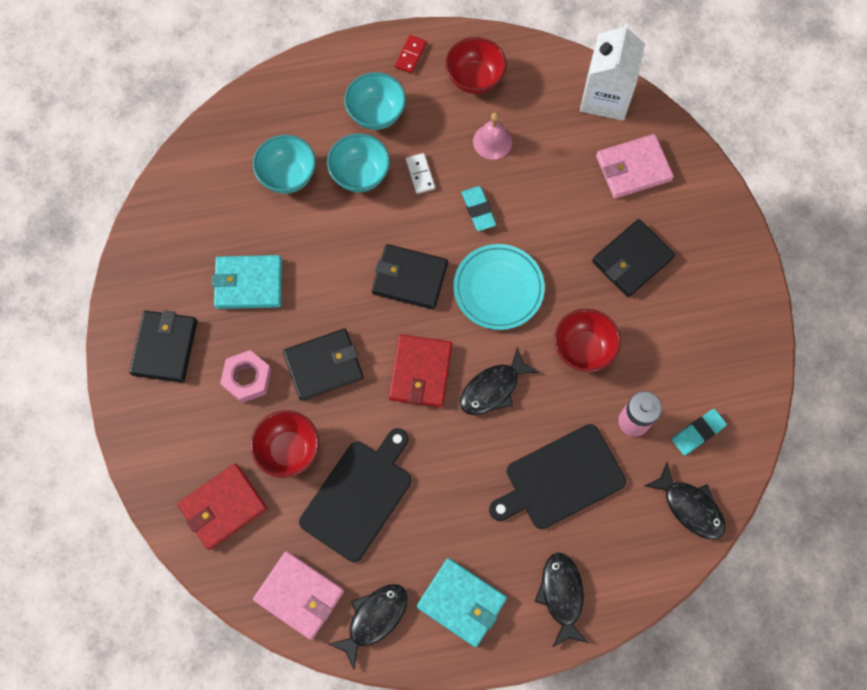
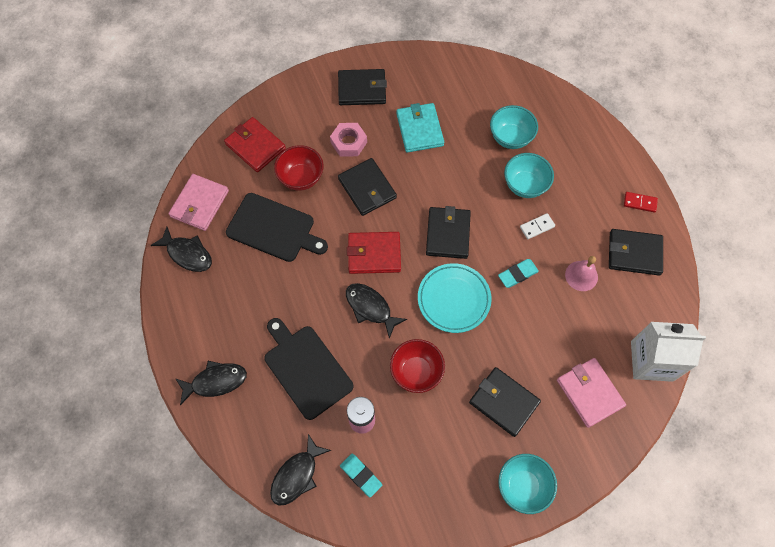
camera: 80 degrees right, 5 degrees down
(376, 114) = (580, 187): turquoise bowl -> turquoise bowl (523, 486)
(461, 602) = (204, 310): turquoise wallet -> none
(474, 79) = (634, 253): red bowl -> black wallet

